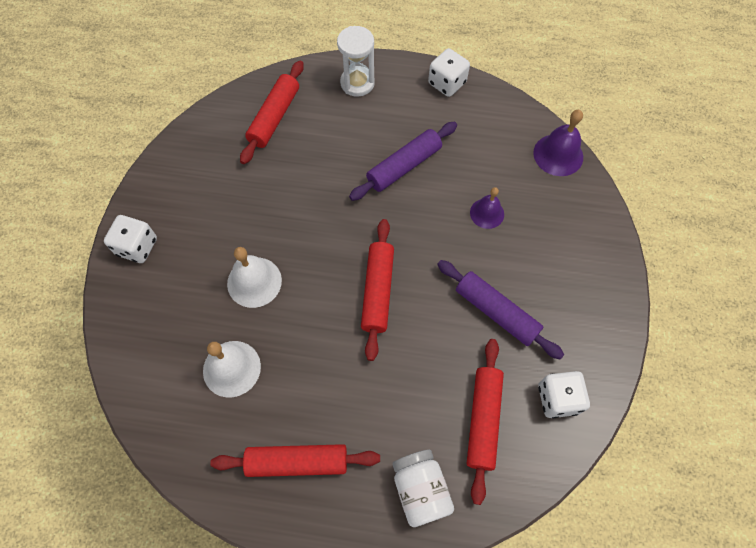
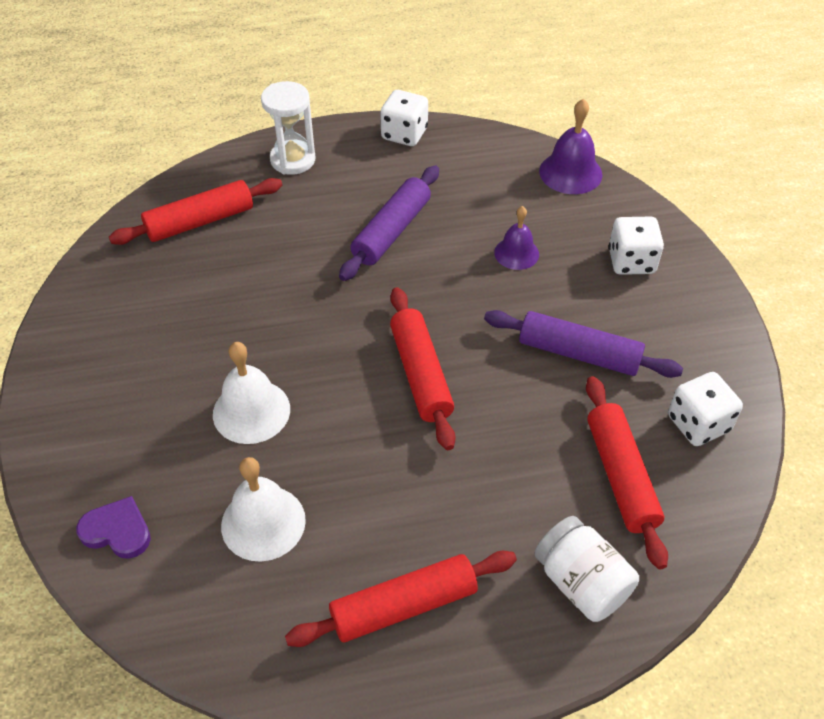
camera: 20 degrees left, 15 degrees down
(137, 247) = (66, 418): white dice -> white dice (631, 261)
(141, 341) = (117, 531): none -> purple heart
(274, 117) = (200, 221): red rolling pin -> red rolling pin turned 60 degrees clockwise

